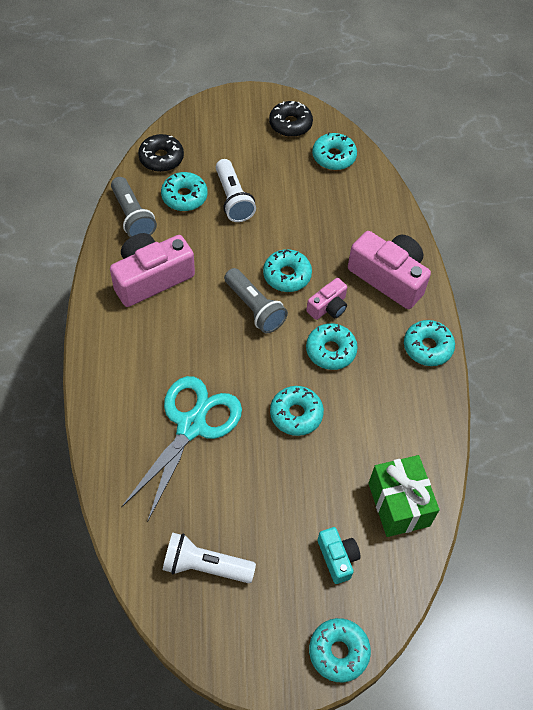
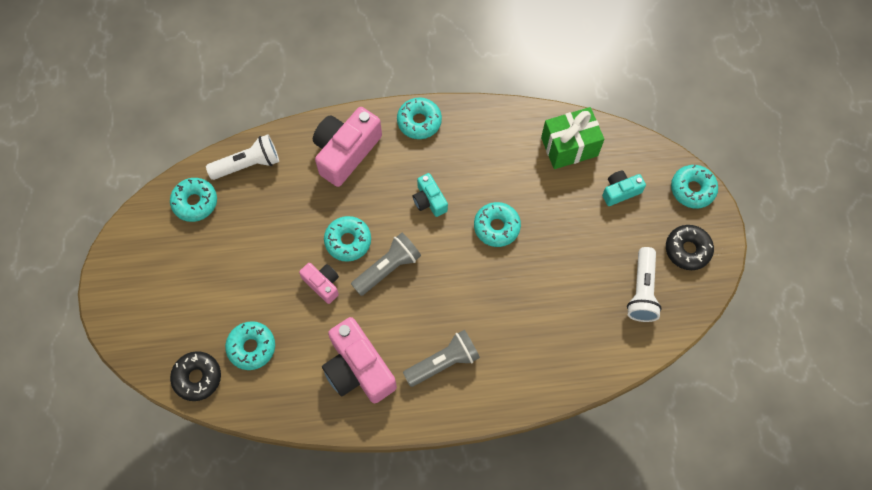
camera: 90 degrees left, 10 degrees up
(132, 216) = (280, 398): grey flashlight -> grey flashlight (443, 362)
(191, 426) = (517, 314): turquoise scissors -> none
(233, 199) = (254, 298): white flashlight -> white flashlight (248, 164)
(290, 124) = (148, 246): black donut -> black donut (687, 250)
(328, 307) = (382, 203): pink camera -> pink camera (322, 284)
(330, 350) = (429, 200): turquoise donut -> turquoise camera

